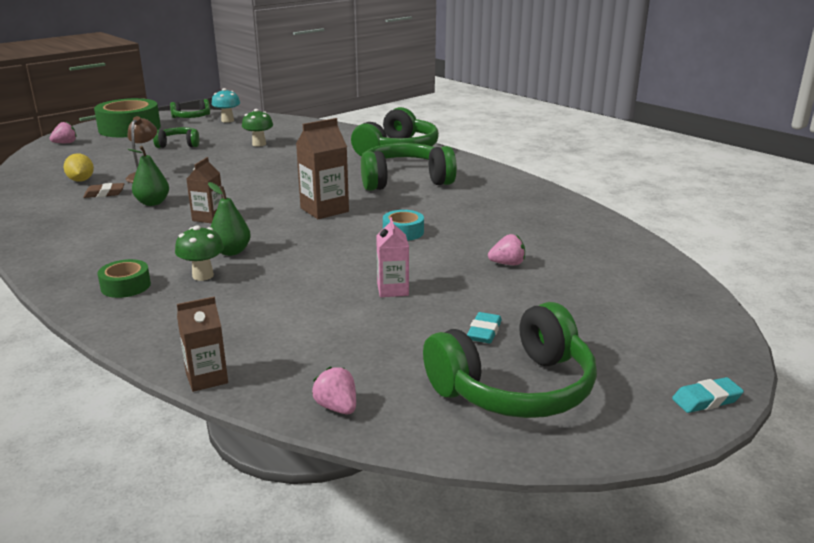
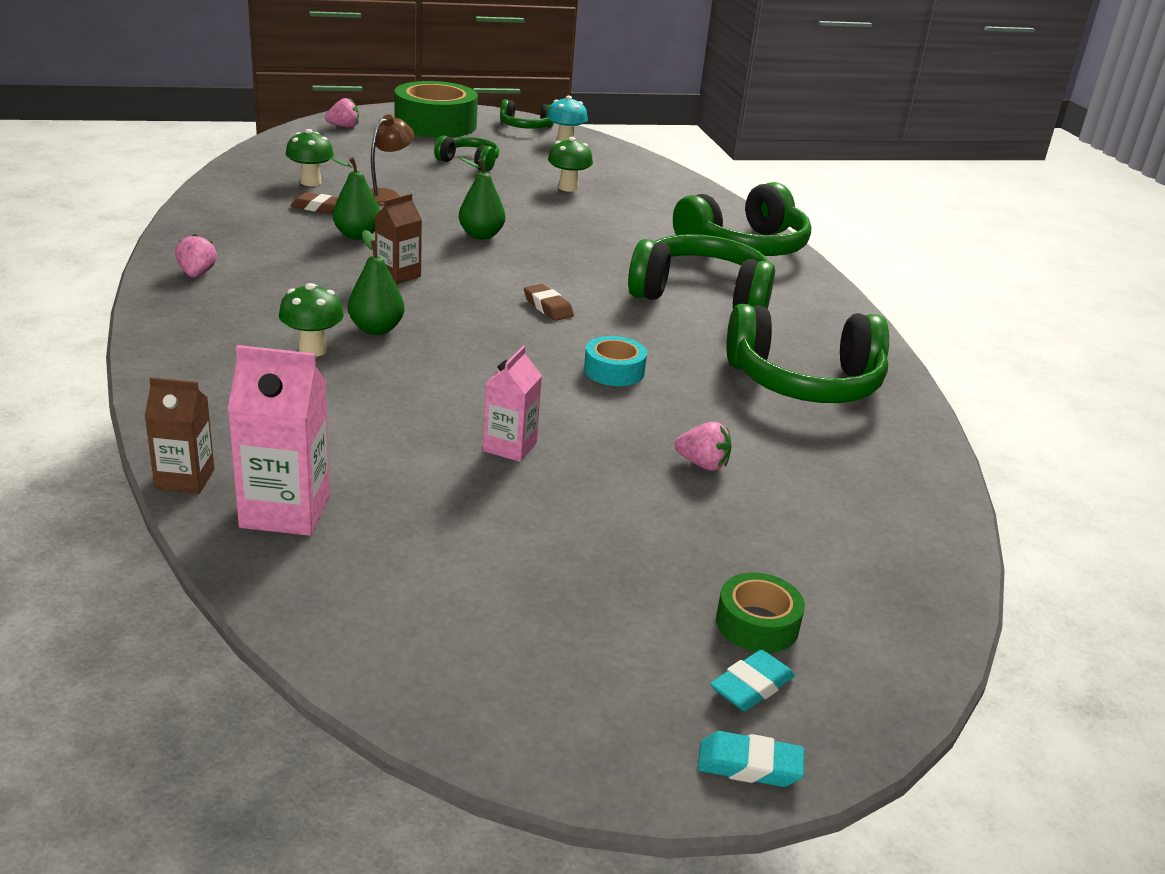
camera: 25 degrees right, 5 degrees up
(81, 180) = (310, 182): yellow lemon -> green mushroom
(126, 286) = (220, 335): green tape -> green tape (757, 624)
(236, 182) = (481, 235): none -> green pear
(298, 372) = (285, 511): none -> pink carton
(324, 210) = (548, 307): brown carton -> brown eraser
(337, 407) = (278, 571): pink strawberry -> pink strawberry (197, 274)
(484, 332) = (558, 547): turquoise eraser -> turquoise eraser (751, 686)
(515, 388) = (509, 637): green headphones -> green headphones (804, 382)

